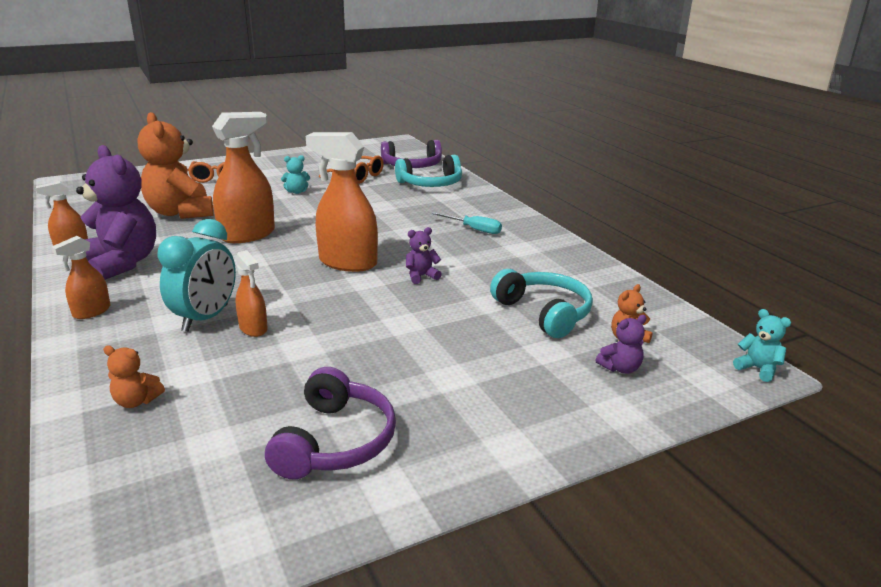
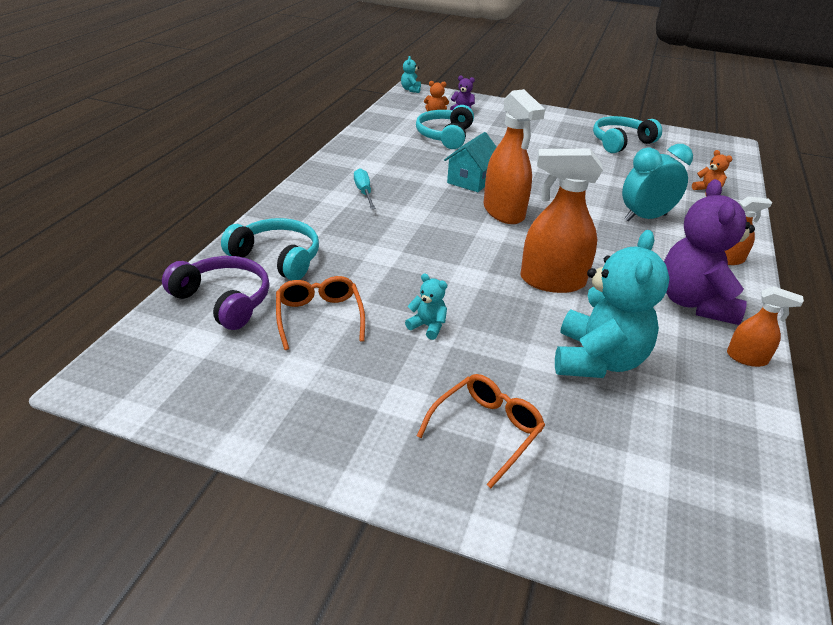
camera: 135 degrees left, 10 degrees up
(180, 212) = (597, 360): orange teddy bear -> turquoise teddy bear
(253, 328) = (618, 198): orange spray bottle -> none
(335, 441) = (620, 142): purple headphones -> turquoise headphones
(421, 276) = (471, 180): purple teddy bear -> turquoise house

